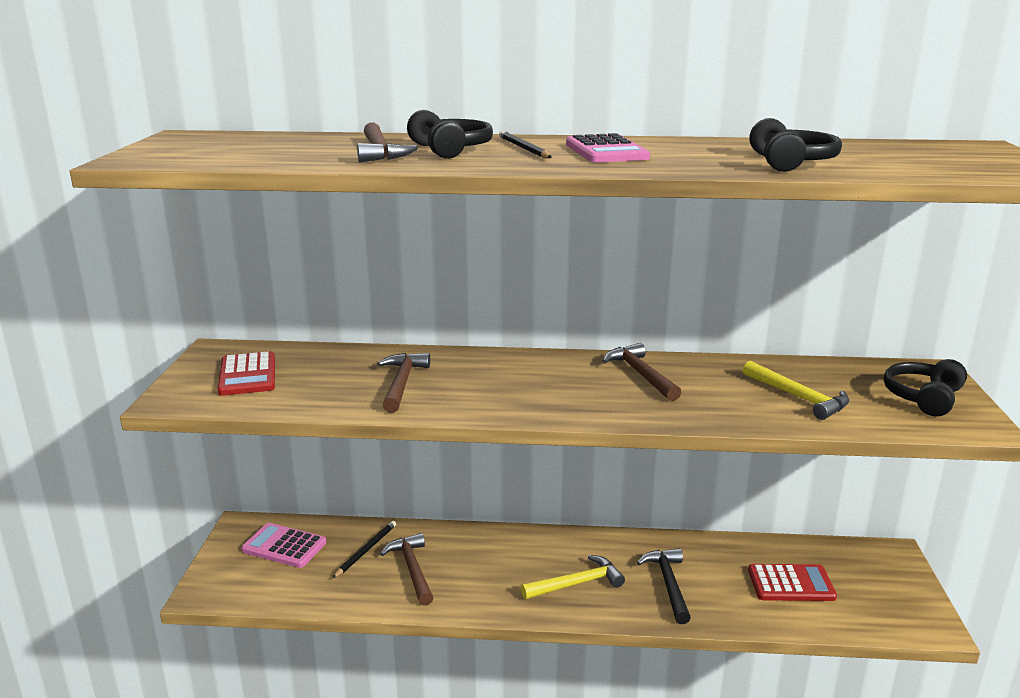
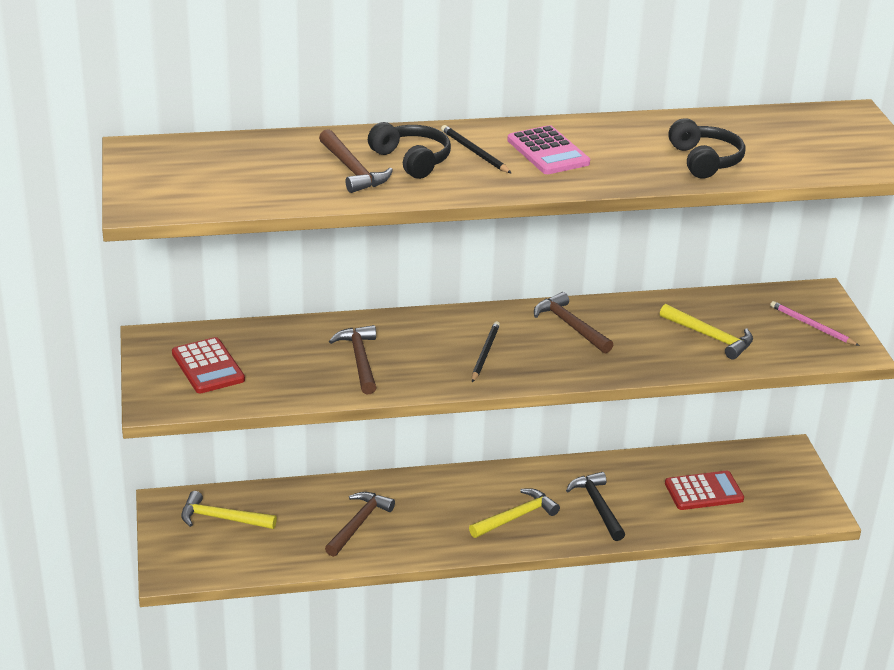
camera: 15 degrees left, 10 degrees up
(284, 546) = (222, 518): pink calculator -> yellow hammer
(366, 550) = (305, 511): black pencil -> black pencil (485, 353)
(412, 569) = (359, 524): brown hammer -> brown hammer turned 60 degrees clockwise
(923, 398) = (811, 326): black headphones -> pink pencil

